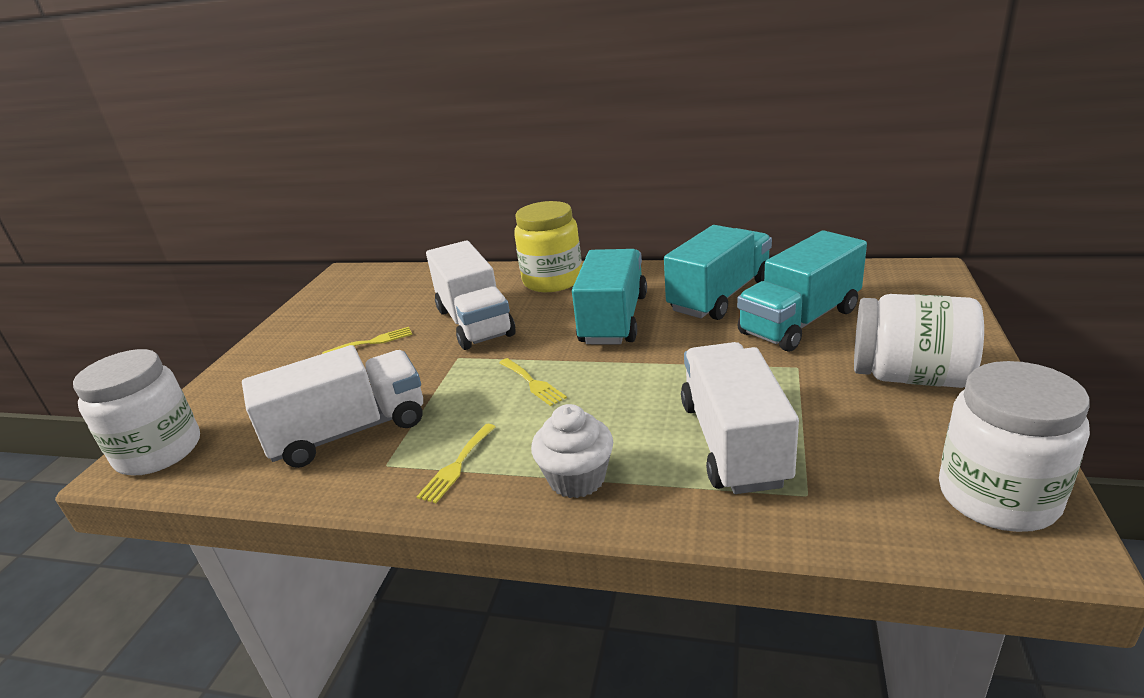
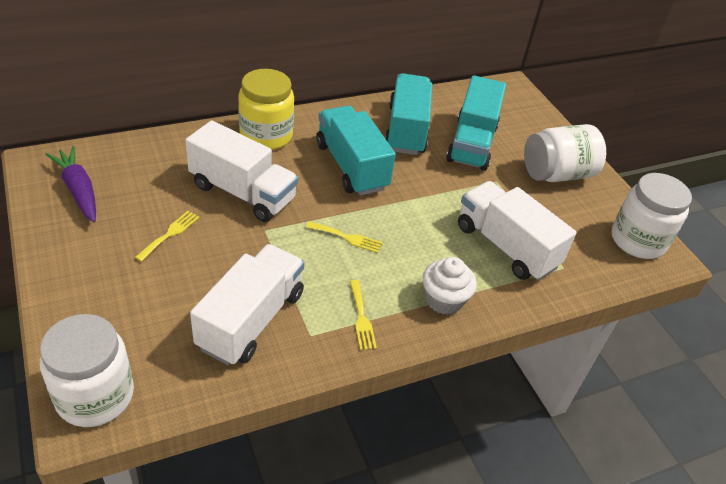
camera: 45 degrees left, 15 degrees up
(346, 297) = (78, 190): none -> purple carrot

